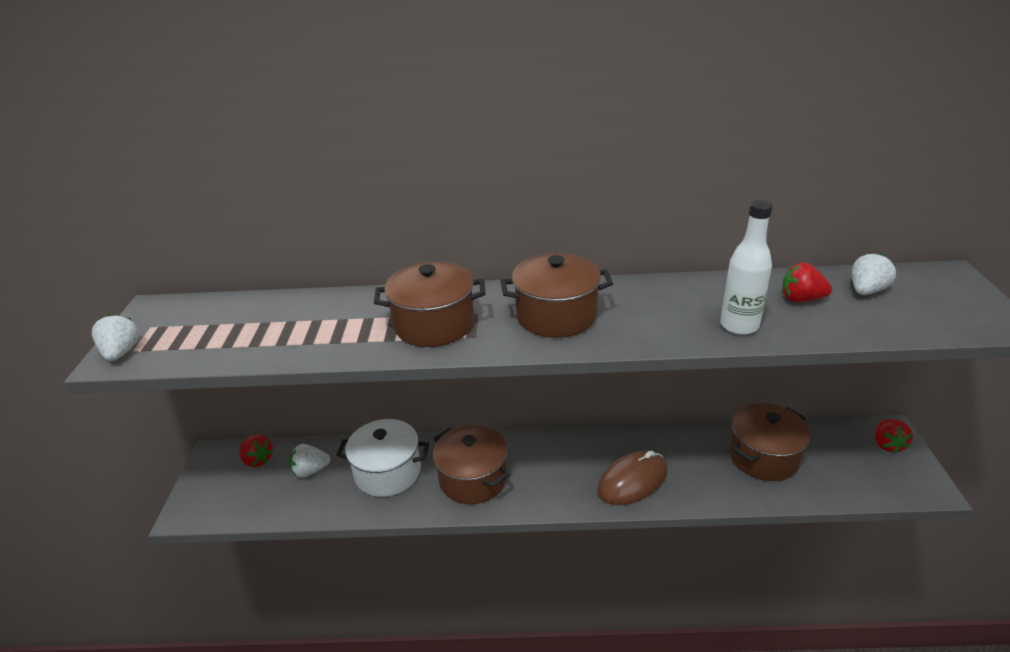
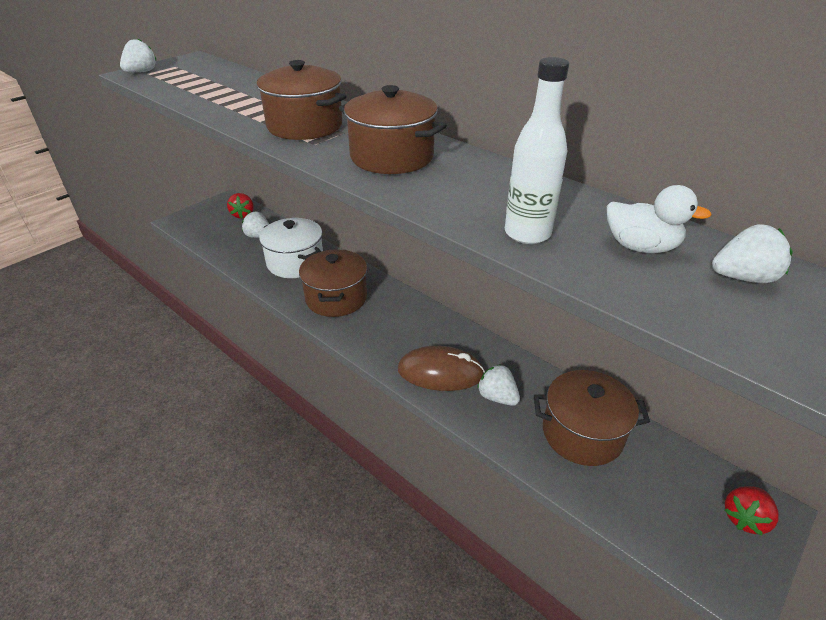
camera: 40 degrees right, 5 degrees up
(689, 470) = (497, 397): none -> white strawberry
(801, 299) = (640, 247): red strawberry -> white duck

